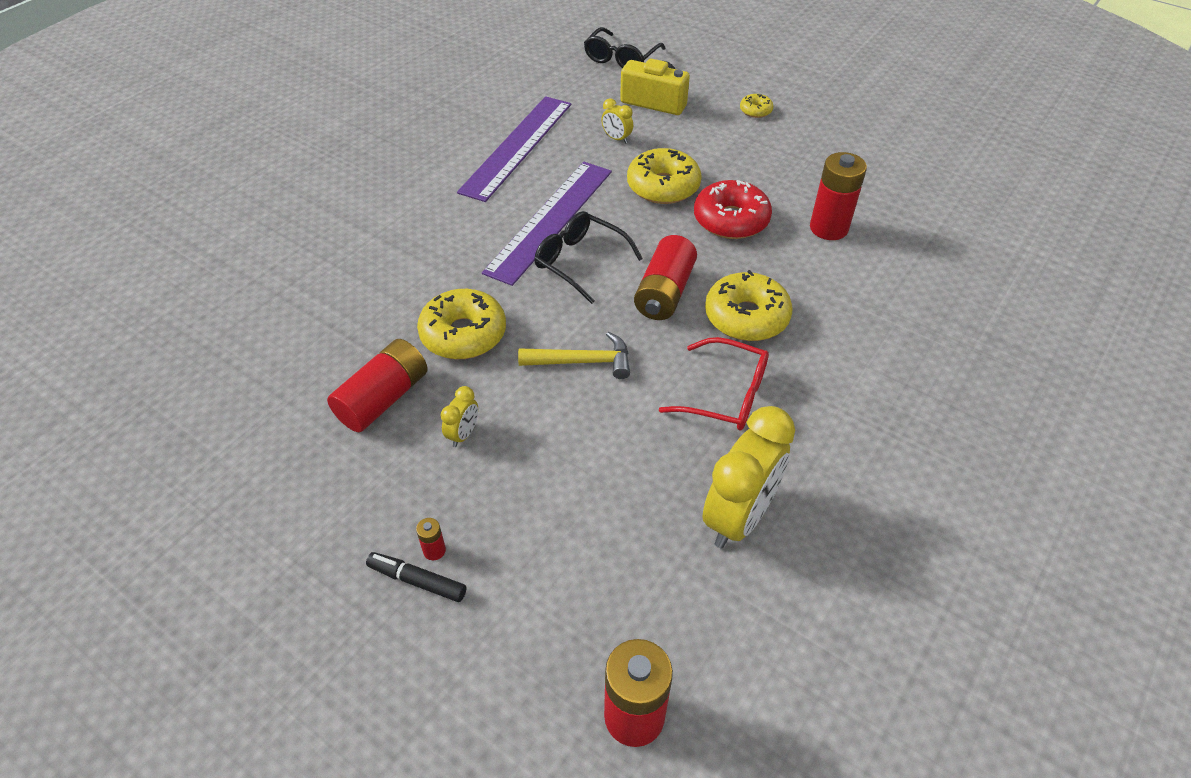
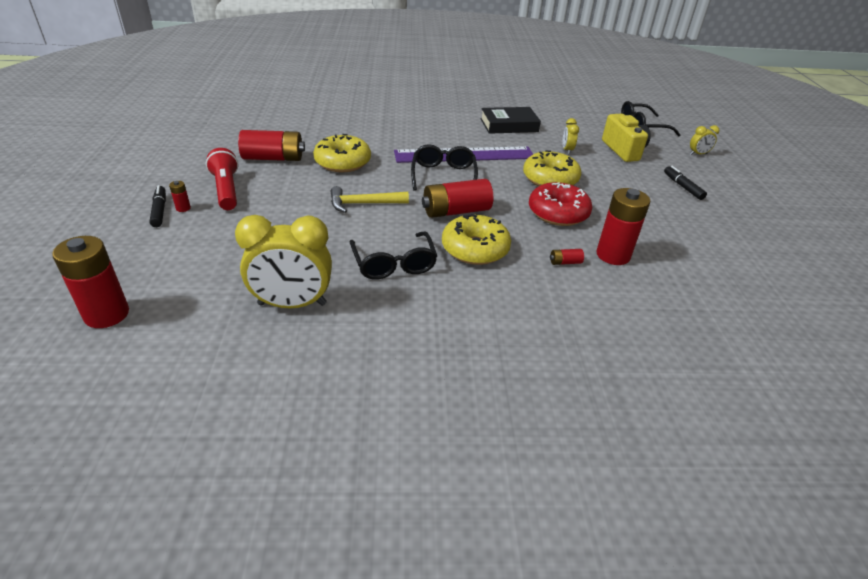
camera: 50 degrees right, 10 degrees down
(426, 483) = (226, 190): none -> red flashlight
(463, 434) = (270, 188): yellow clock -> yellow clock (698, 154)
(517, 146) = (509, 125): purple ruler -> black book
(582, 362) = (363, 204): yellow hammer -> yellow hammer turned 120 degrees clockwise
(726, 395) = (394, 264): red glasses -> black glasses
(755, 111) = (682, 187): yellow donut -> black marker
(816, 266) = (565, 262): none -> red battery

